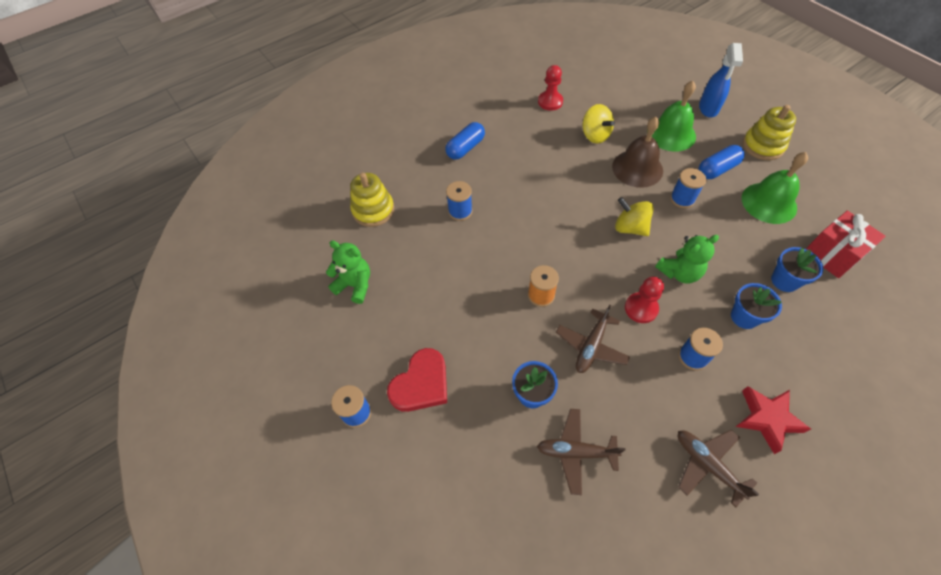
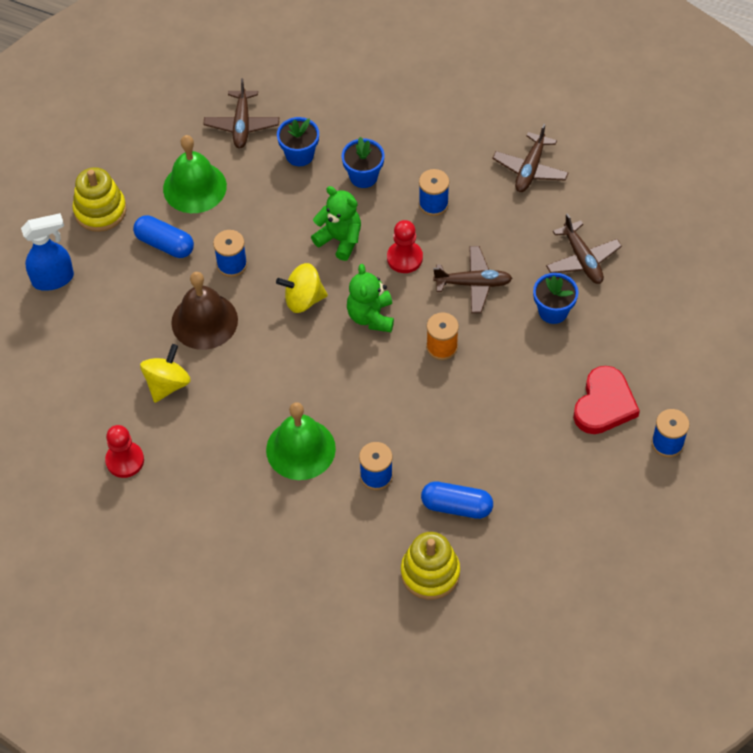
camera: 120 degrees left, 0 degrees up
(355, 285) = (541, 528): green teddy bear -> green teddy bear (371, 316)
(421, 384) = (604, 404): red heart -> red heart turned 105 degrees clockwise
(465, 148) = (268, 522): blue capsule -> blue capsule (456, 506)
(630, 228) = (303, 299): yellow spinning top -> yellow spinning top turned 75 degrees clockwise
(671, 134) = (123, 305): green bell -> green bell (300, 449)
(767, 419) = (461, 140): red star -> none
(832, 254) = (242, 125): red gift -> brown plane

